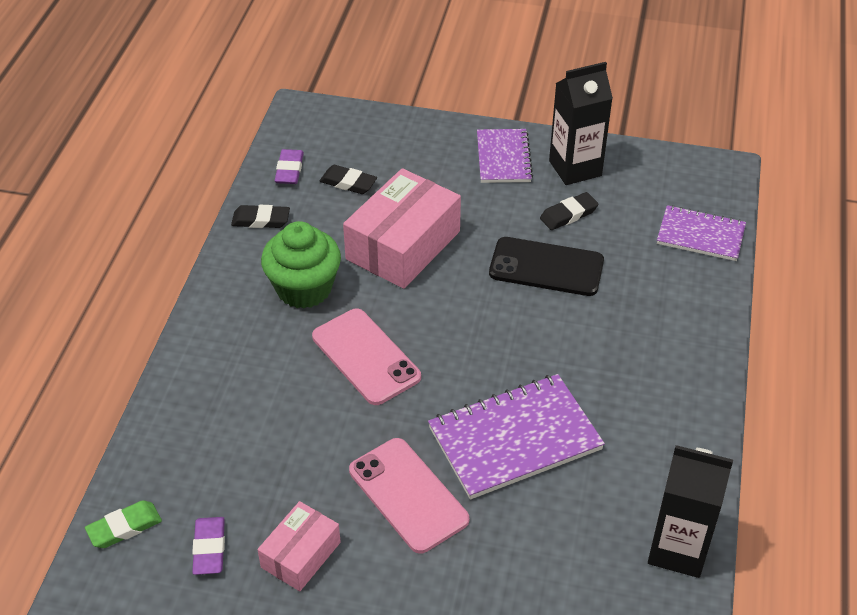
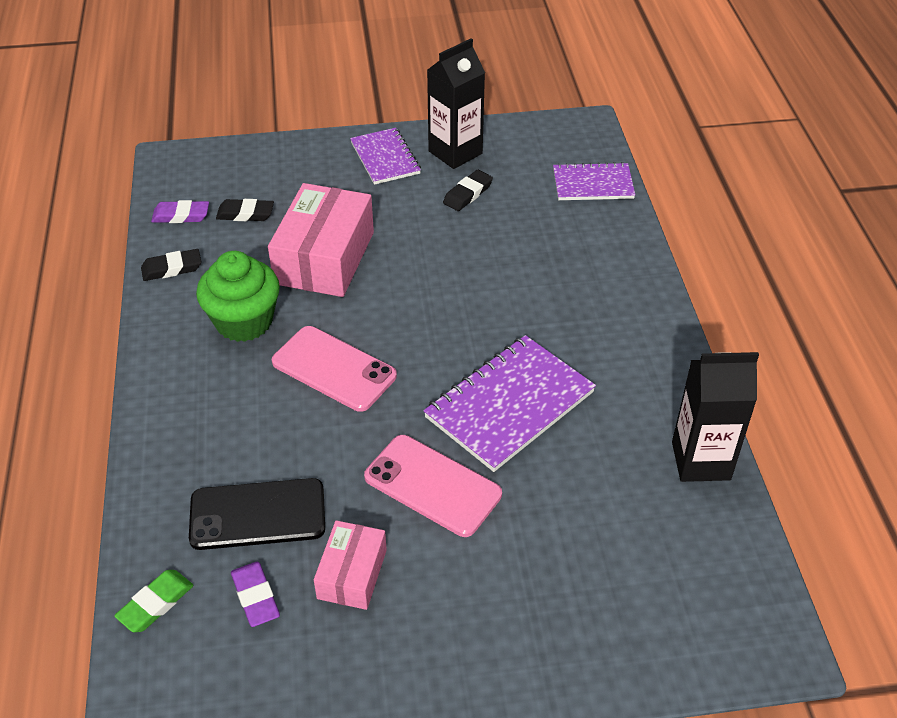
camera: 20 degrees left, 0 degrees up
(289, 170) = (181, 215): purple eraser -> purple eraser turned 75 degrees counterclockwise
(546, 267) = (468, 245): black phone -> black phone (257, 515)

